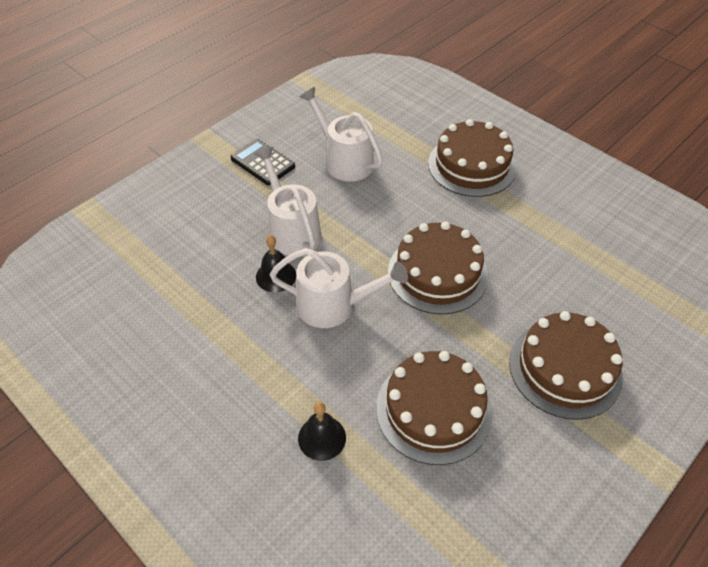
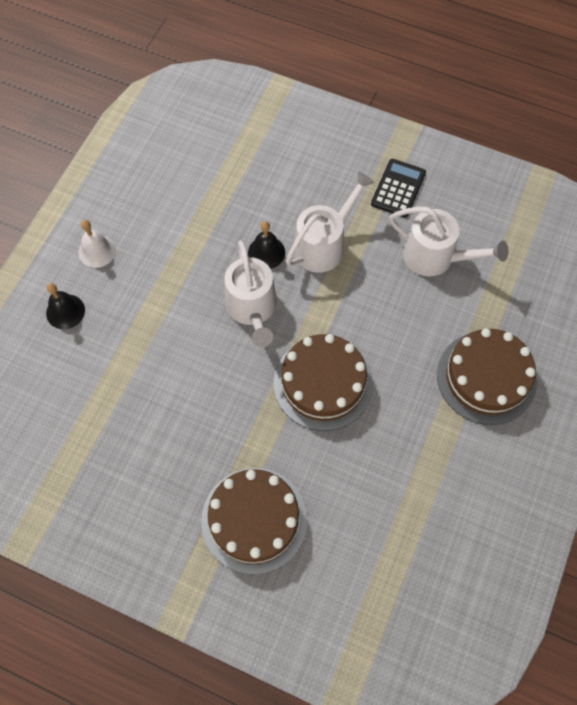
camera: 70 degrees right, 15 degrees up
(185, 435) = (97, 251): none -> white bell
(322, 438) = (124, 343): black bell -> black bell (65, 311)
(345, 161) = (435, 257): white watering can -> white watering can turned 90 degrees clockwise
(433, 410) = (175, 419): brown cake -> none

